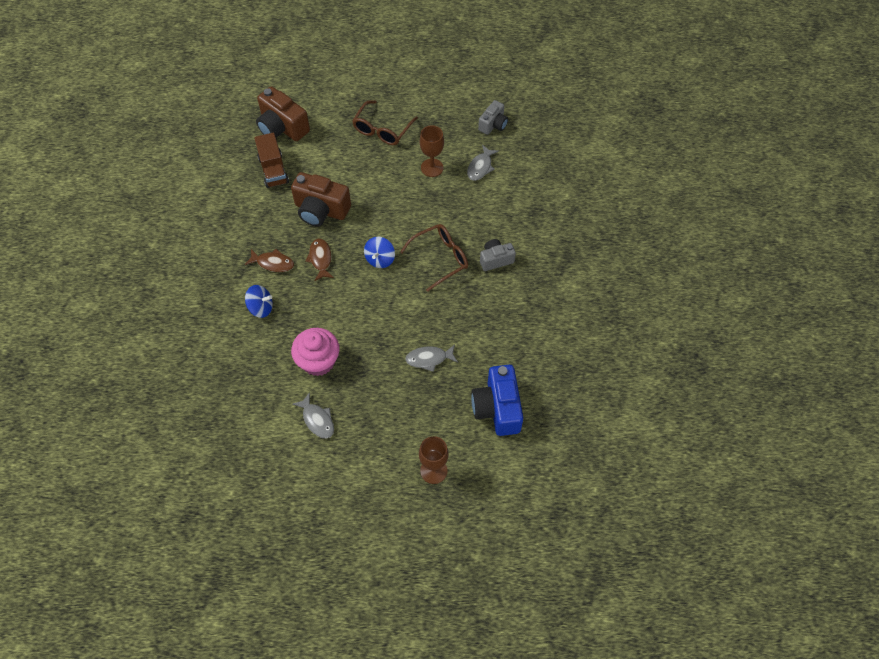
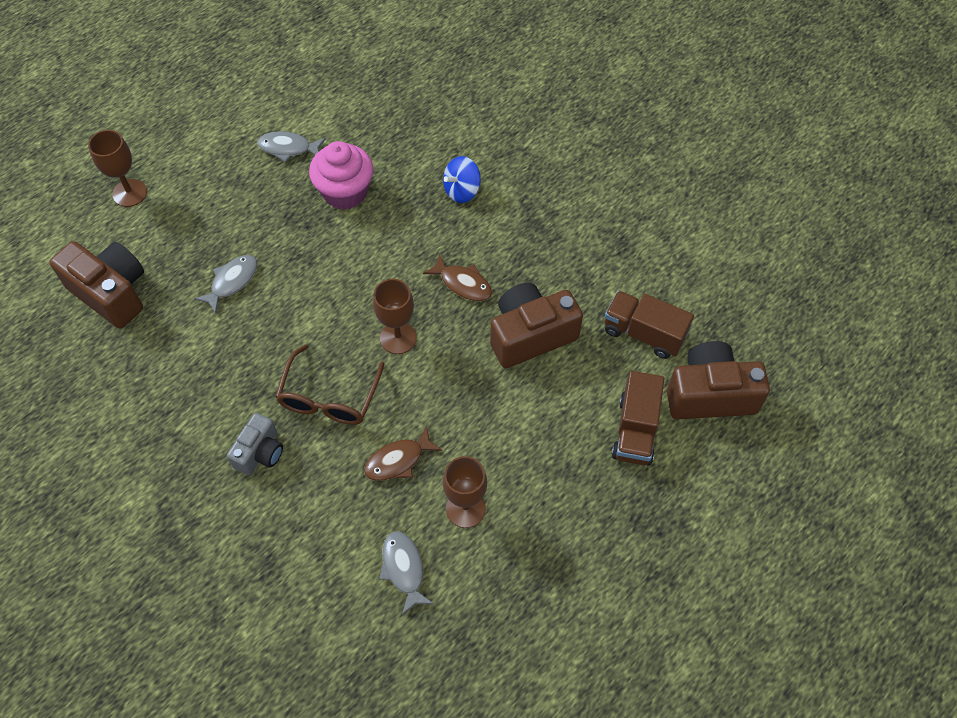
camera: 135 degrees right, 0 degrees up
(273, 263) = (506, 239): brown fish -> brown fish (398, 460)
(329, 140) = (635, 430): none -> brown truck
(380, 259) = (398, 338): blue spinning top -> brown goblet
(382, 130) = (590, 506): brown glasses -> none
(493, 125) = (455, 660): grey camera -> none
(497, 408) = (111, 293): blue camera -> brown camera

